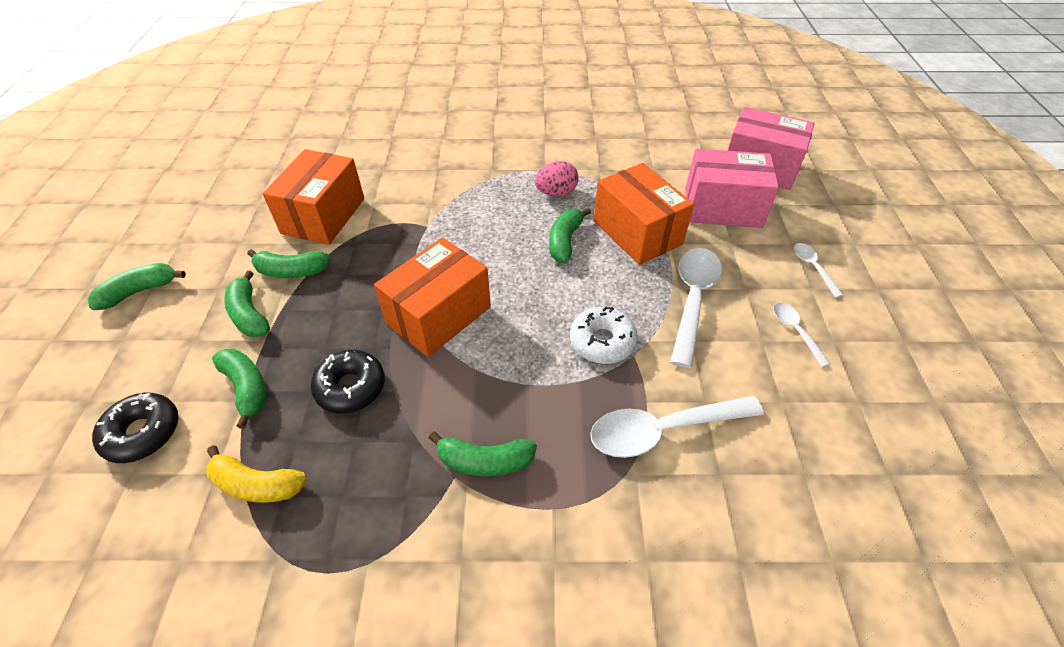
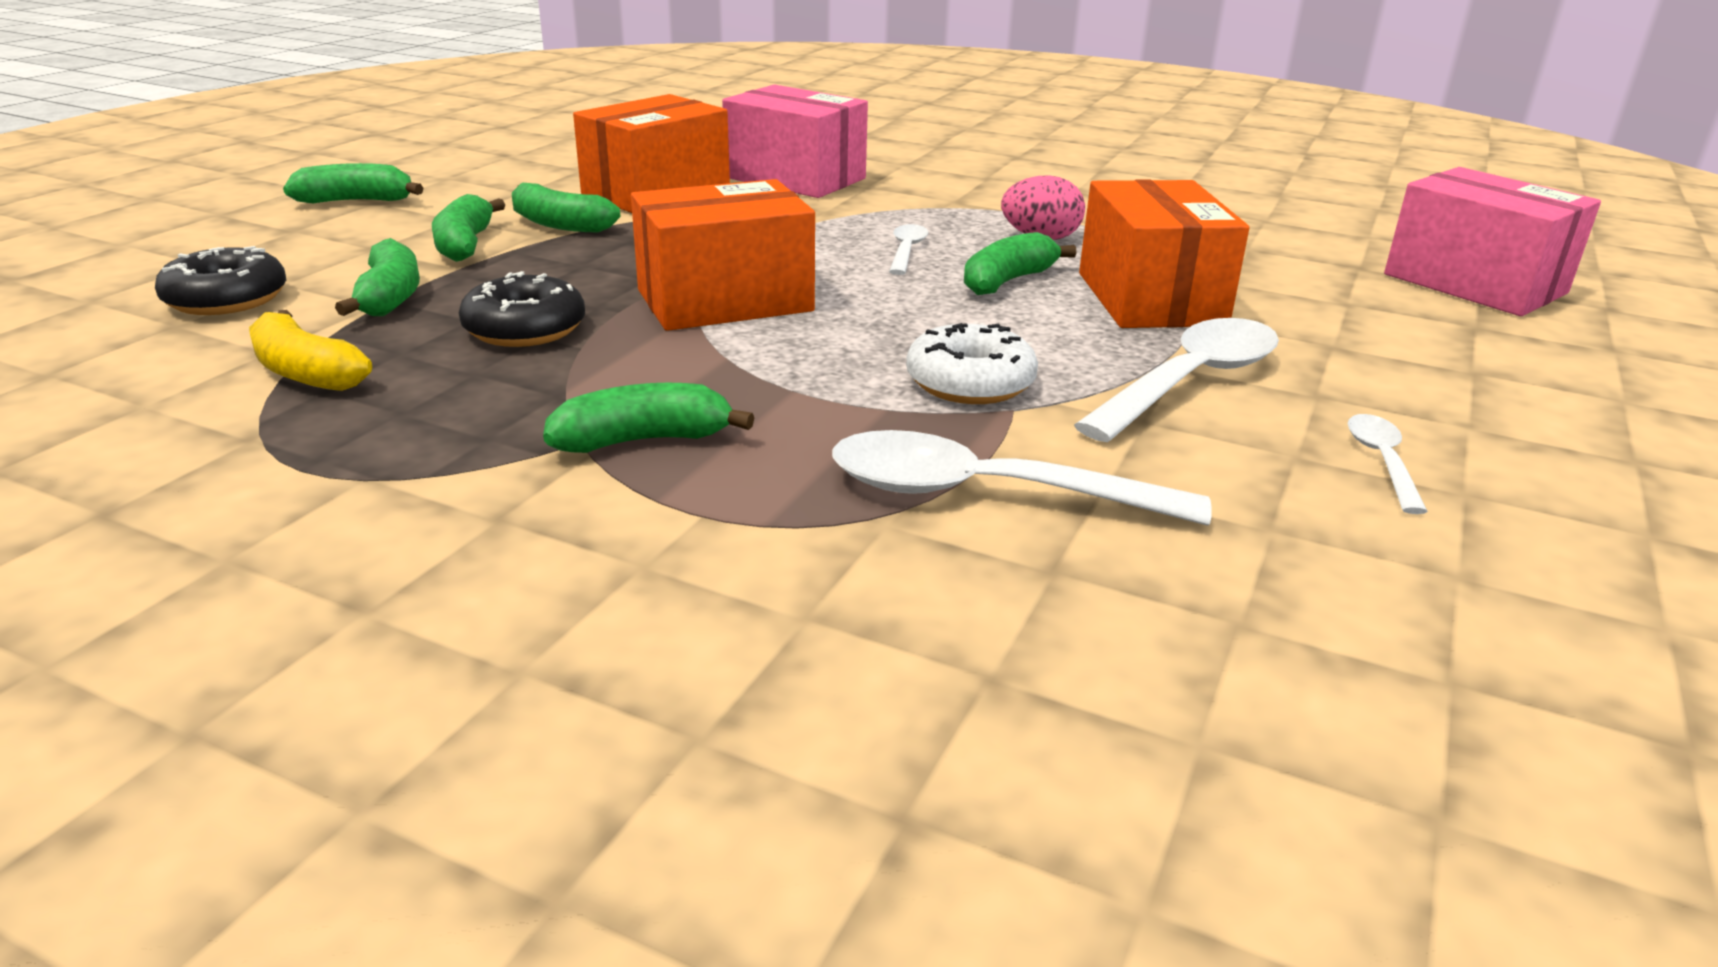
camera: 25 degrees right, 20 degrees down
(485, 461) = (643, 440): green banana -> green banana turned 135 degrees clockwise
(722, 207) = (1350, 307): pink box -> pink box (795, 178)
(812, 268) = (1493, 405): white spoon -> white spoon (906, 251)

